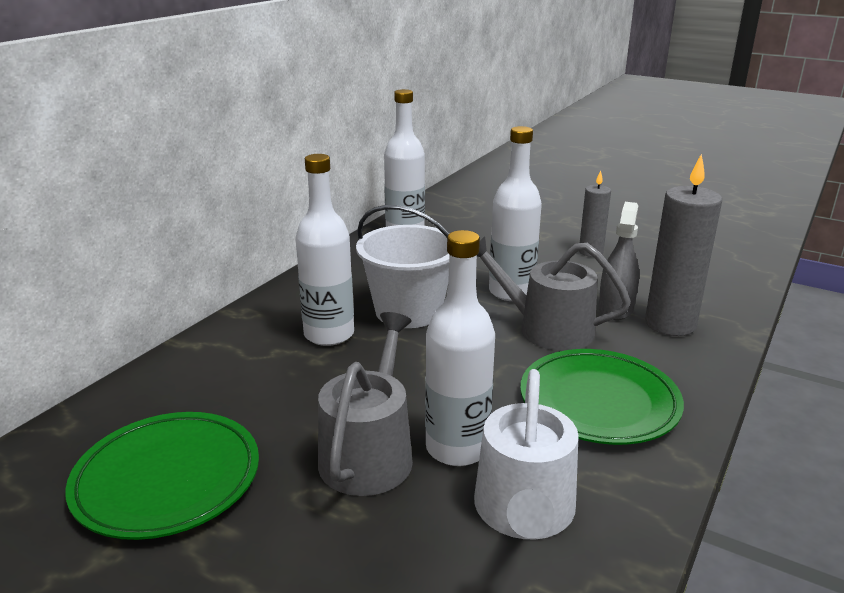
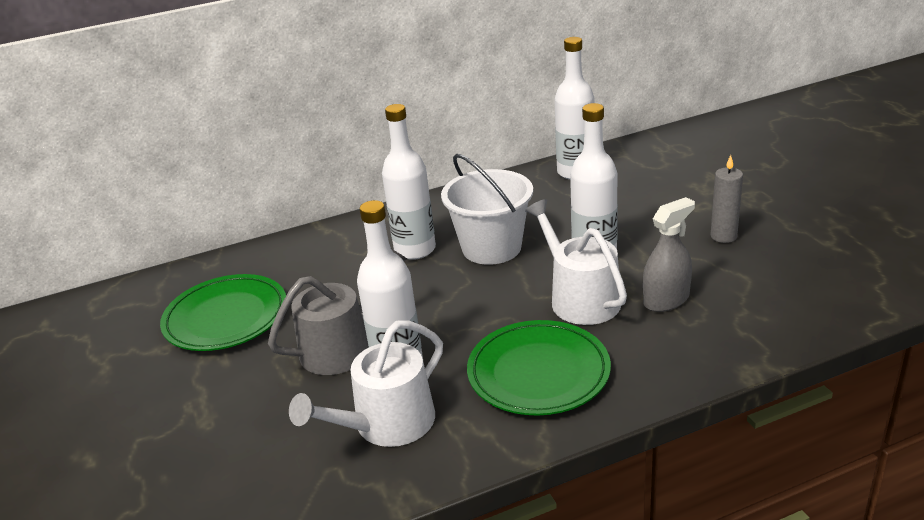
camera: 40 degrees right, 5 degrees up
(547, 329) = (580, 298): grey watering can -> white watering can
(670, 324) = (696, 331): grey candle -> none

